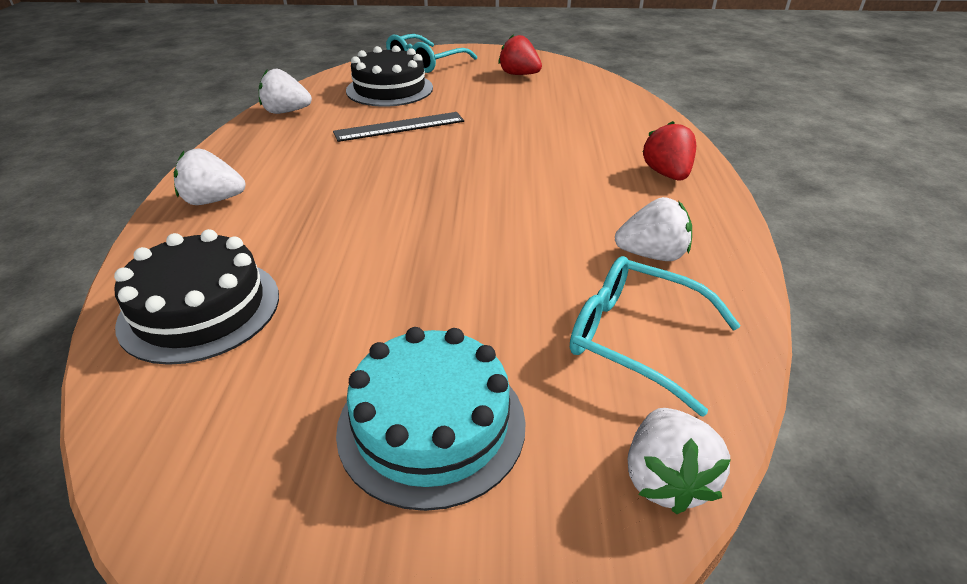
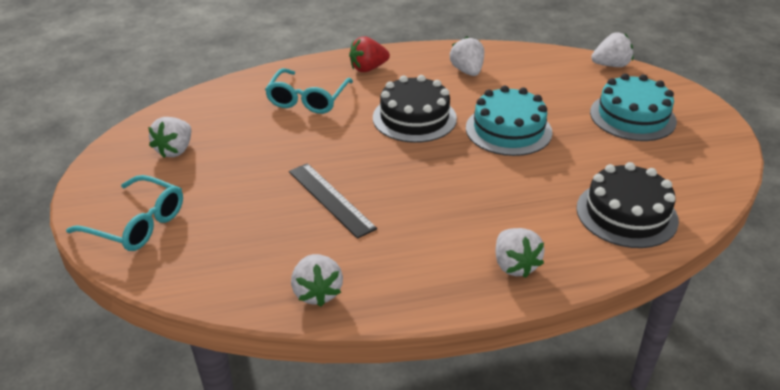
camera: 105 degrees left, 0 degrees up
(389, 89) = (232, 231): black cake -> black cake (414, 118)
(462, 256) = (508, 130): none -> turquoise cake
(519, 74) = (175, 150): red strawberry -> white strawberry
(636, 339) = (539, 73): turquoise glasses -> turquoise glasses (308, 99)

